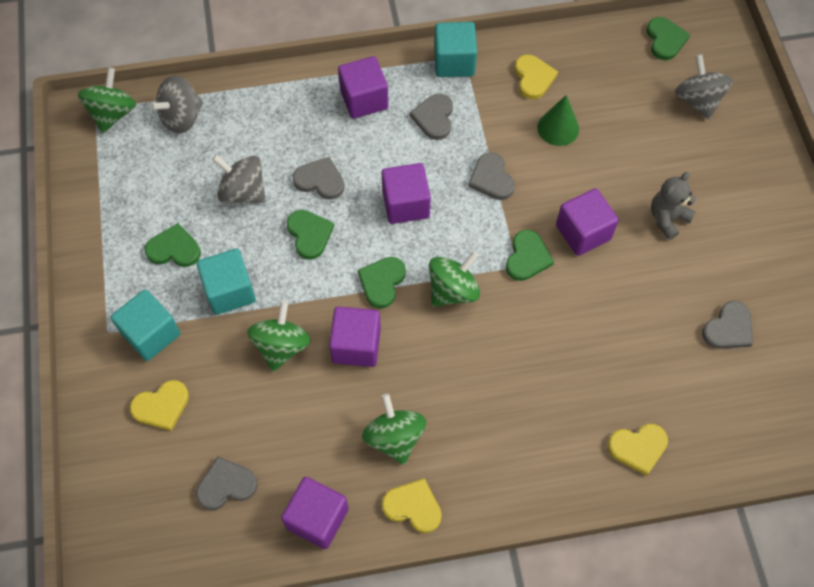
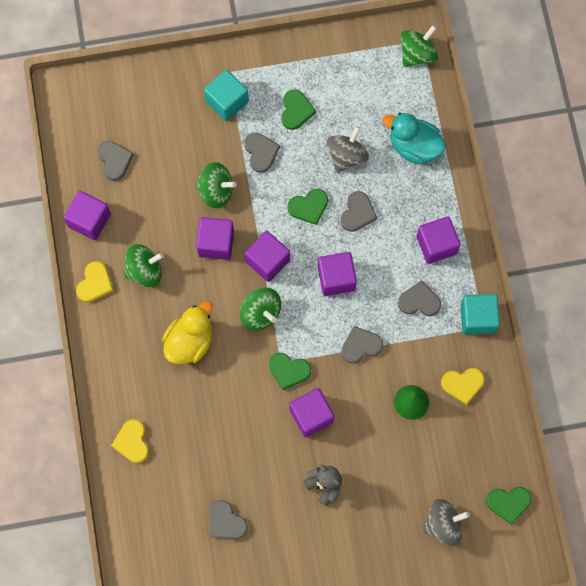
camera: 90 degrees right, 10 degrees up
(113, 114) = (417, 54): green spinning top -> green spinning top turned 60 degrees counterclockwise
(161, 406) = (172, 114): yellow heart -> none
(182, 118) = (414, 105): grey spinning top -> none
(230, 291) = (261, 152): turquoise cube -> grey heart
(236, 119) = (414, 147): none -> turquoise duck
(382, 282) = (267, 261): green heart -> purple cube
(494, 376) = (190, 341): none -> yellow duck

